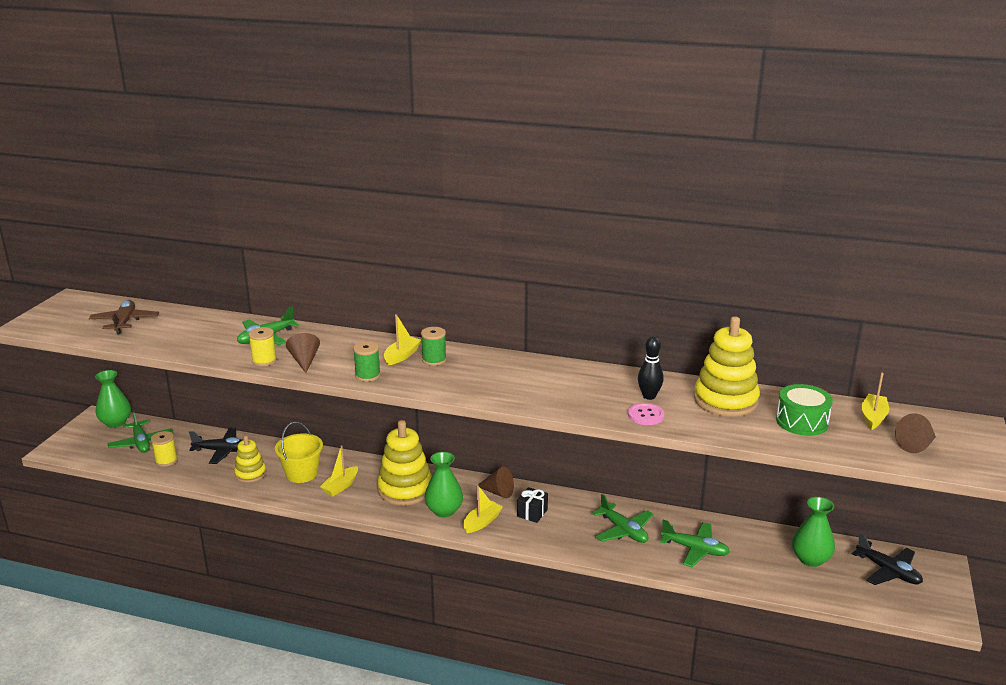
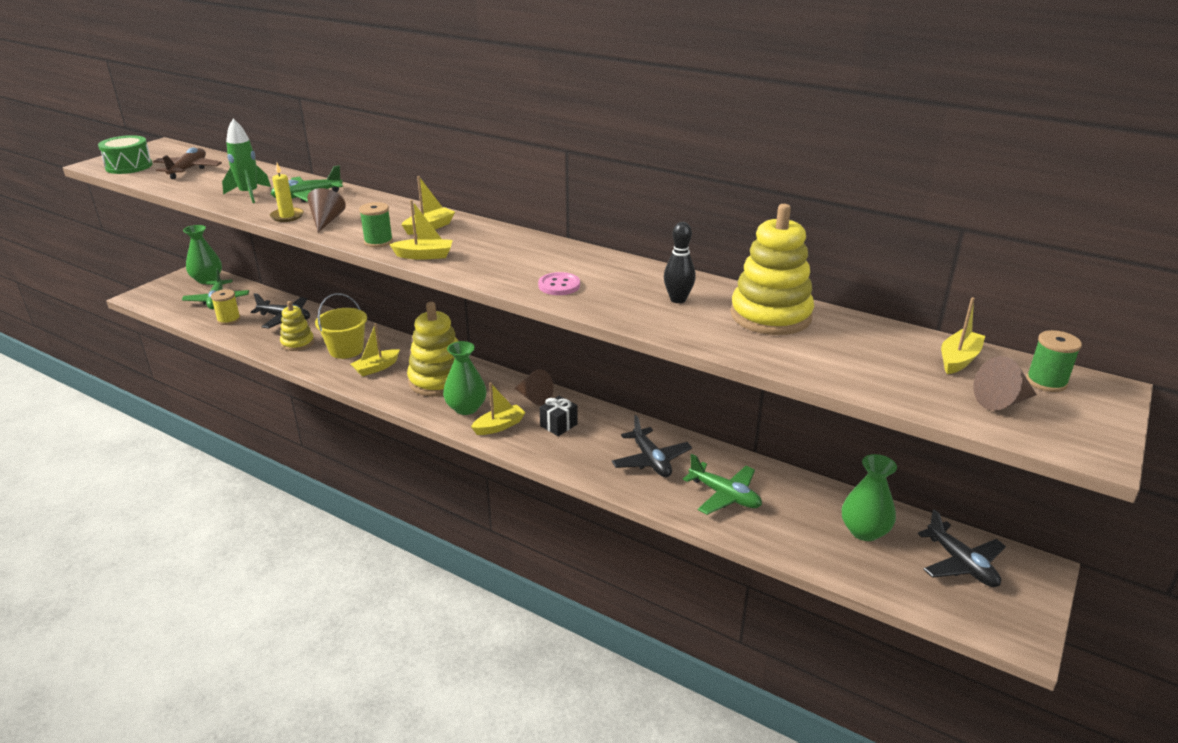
camera: 15 degrees right, 5 degrees up
(209, 342) = (249, 194): none -> green rocket
(264, 360) = (287, 216): yellow spool -> yellow candle
(418, 384) = (424, 255): none -> yellow boat
(434, 360) = (460, 235): green spool -> green spool (1046, 382)
(623, 531) = (651, 460): green plane -> black plane
(646, 415) = (659, 319): pink button -> pink button (559, 285)
(802, 422) = (856, 352): green drum -> green drum (129, 166)

